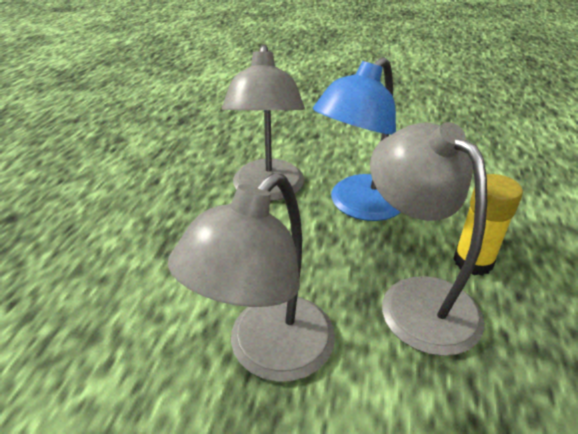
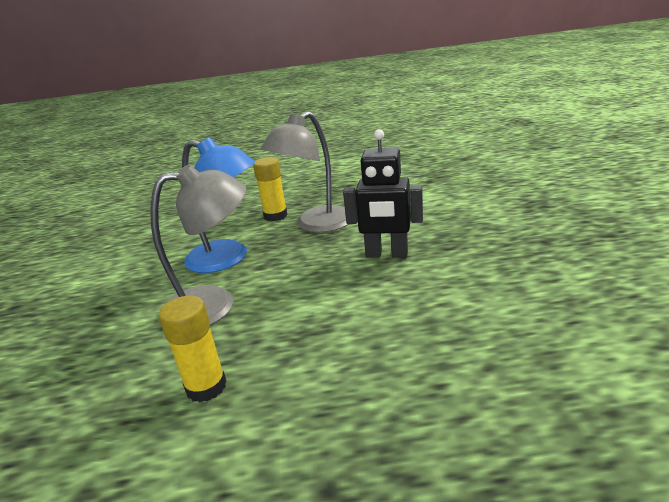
camera: 105 degrees left, 10 degrees down
(157, 179) = (206, 387): none -> yellow glue stick
(268, 353) = (386, 254): grey lamp -> black robot

